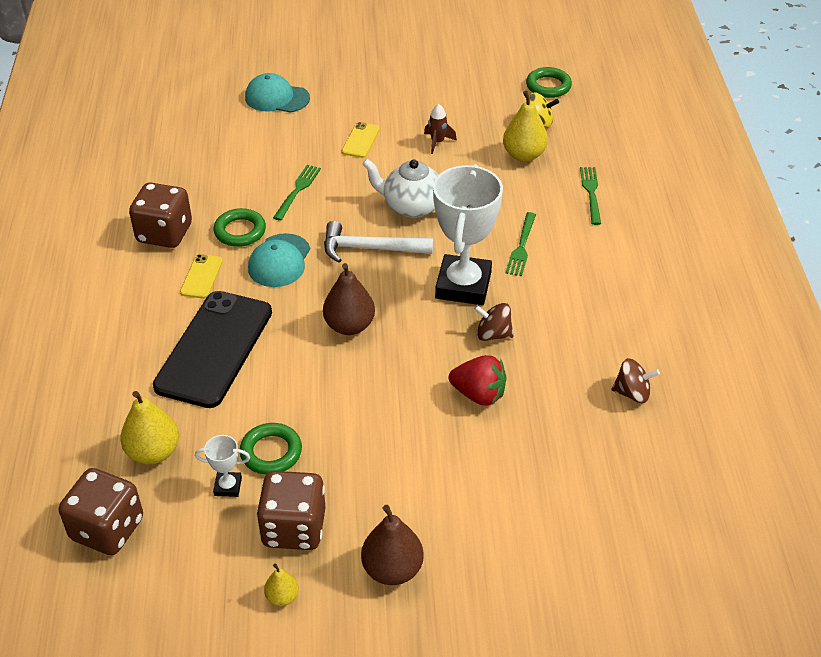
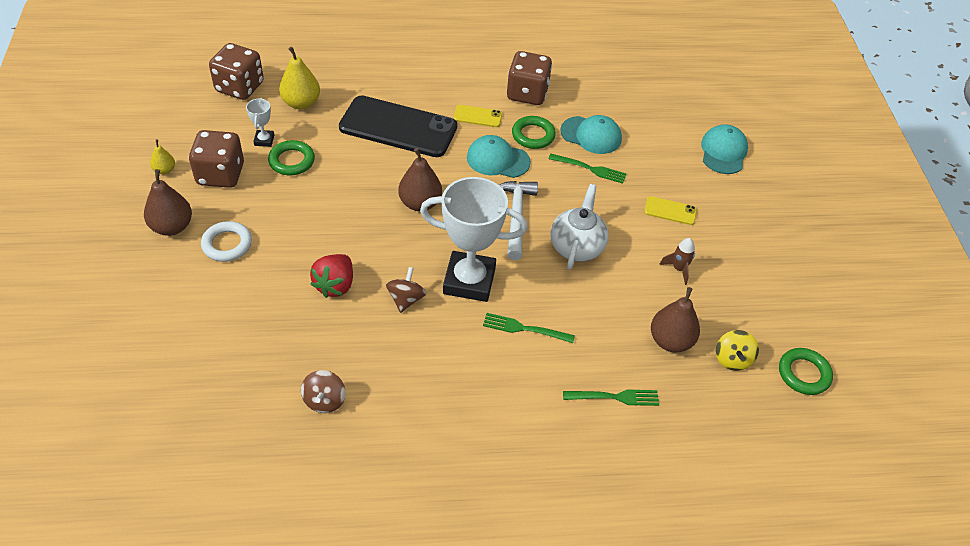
camera: 85 degrees right, 5 degrees up
(243, 186) = (591, 135): none -> turquoise cap
(421, 504) = (227, 244): none -> white ring
(524, 155) = (670, 341): yellow pear -> brown pear

